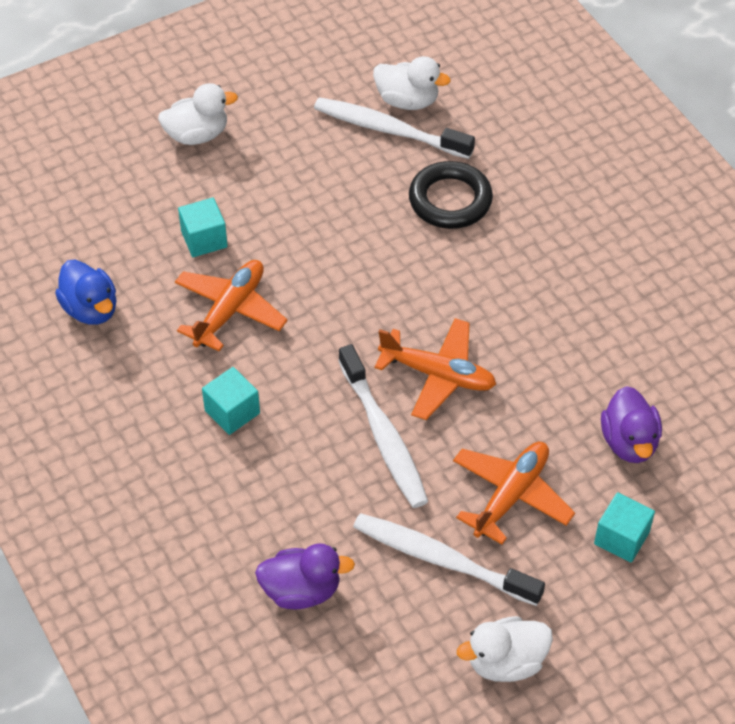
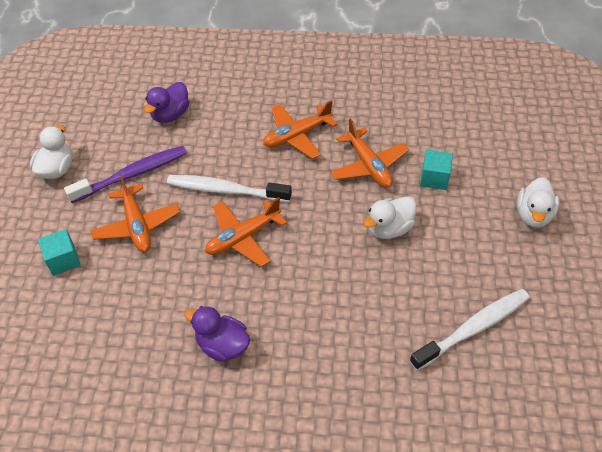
camera: 125 degrees right, 0 degrees up
(91, 309) = (414, 109): blue duck -> none
(232, 412) = (297, 136): turquoise cube -> orange plane
(407, 101) = (498, 358): white duck -> white duck (389, 228)
(441, 559) = (132, 174): white toothbrush -> purple toothbrush
(450, 200) = (378, 327): black ring -> none
(629, 442) = (112, 306): purple duck -> purple duck (222, 345)

